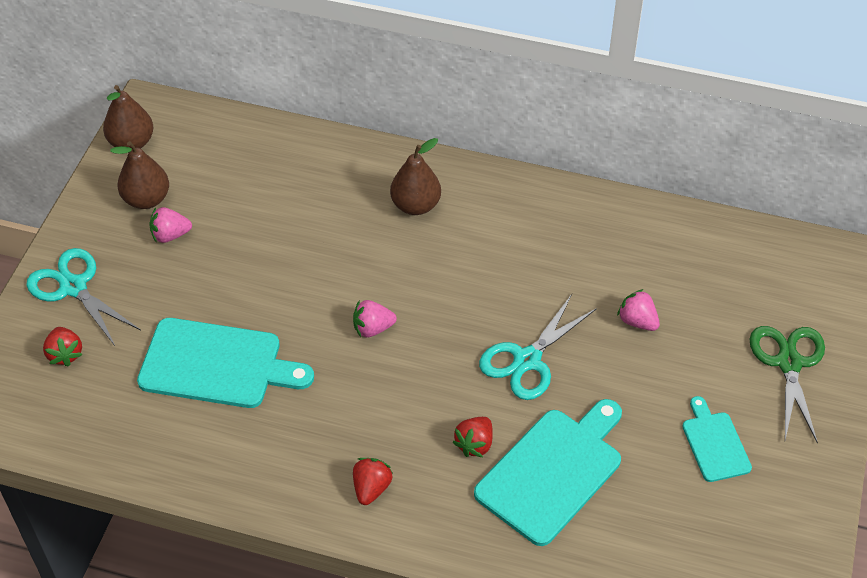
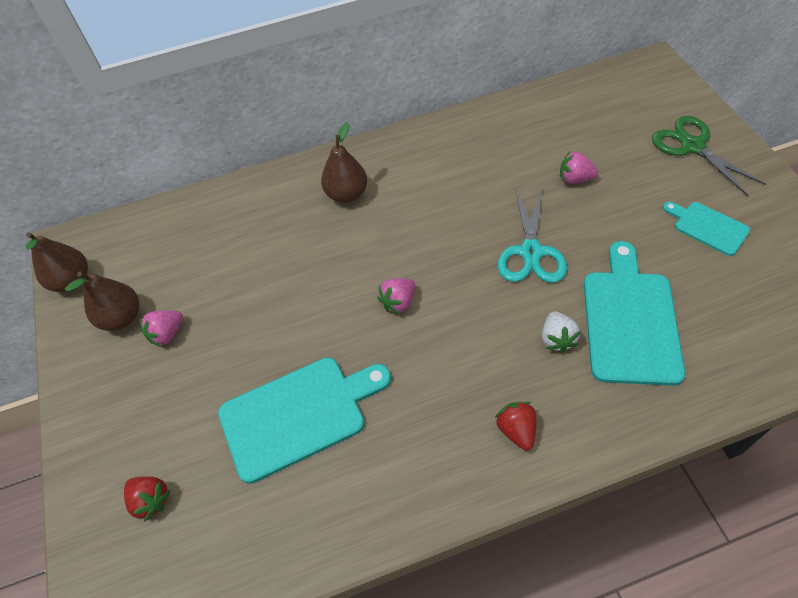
camera: 30 degrees left, 5 degrees up
(73, 287) = (112, 433): turquoise scissors -> none
(475, 444) = (557, 339): red strawberry -> white strawberry

